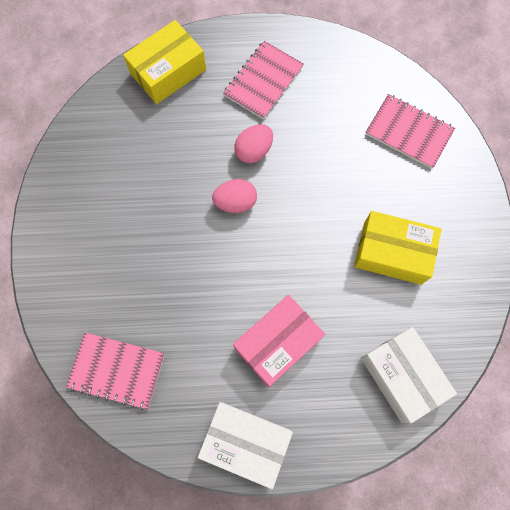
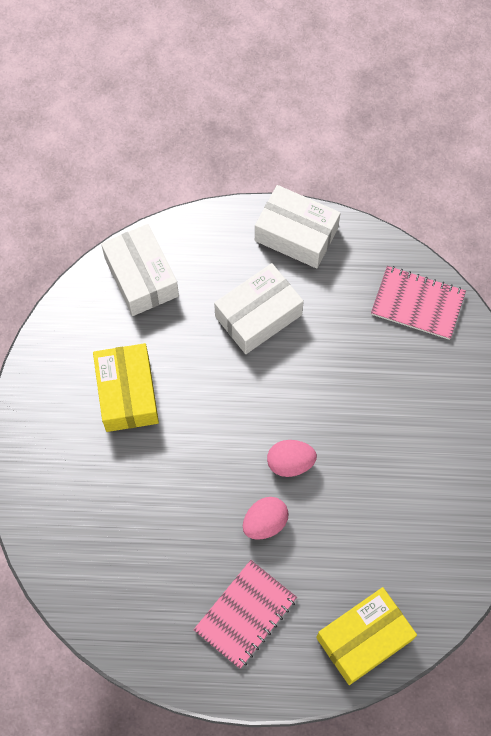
camera: 175 degrees left, 5 degrees down
(277, 343) = (258, 315): pink box -> white box
(392, 253) = (127, 393): yellow box -> yellow box turned 60 degrees clockwise
(408, 132) = (80, 530): pink notebook -> none

